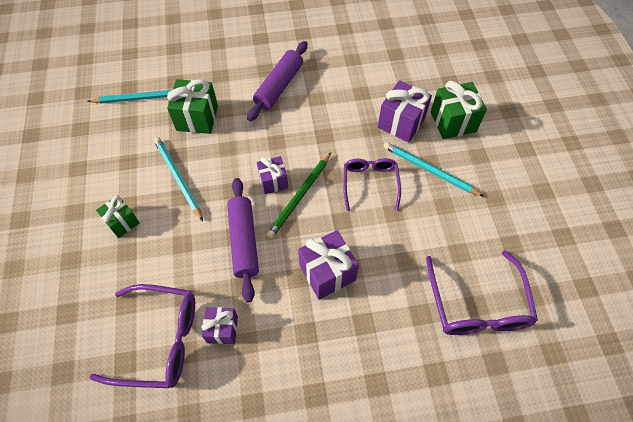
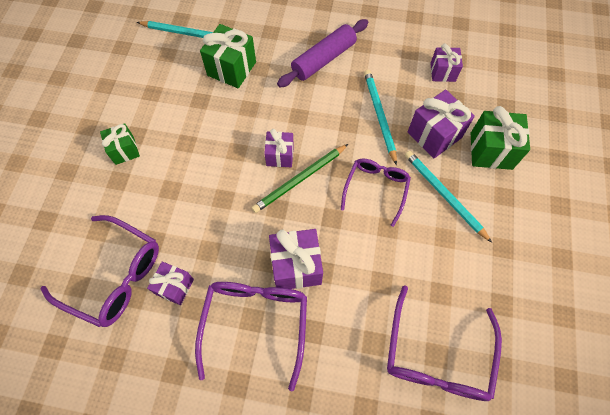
camera: 20 degrees right, 5 degrees up
(178, 178) = (191, 124): turquoise pencil -> turquoise pencil (379, 116)
(244, 241) = (228, 207): purple rolling pin -> none
(311, 336) = (255, 324): none -> purple glasses
(387, 68) = (442, 72): none -> purple gift

